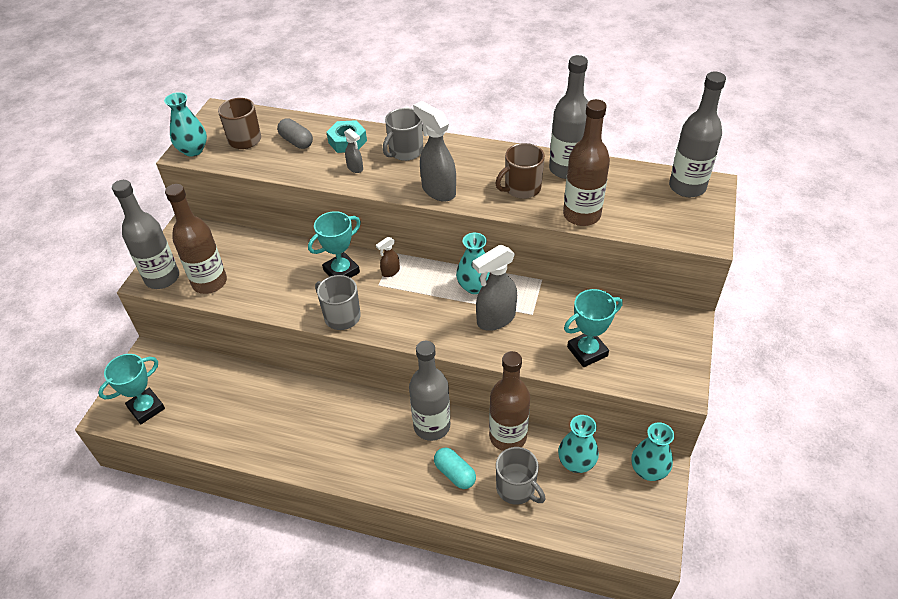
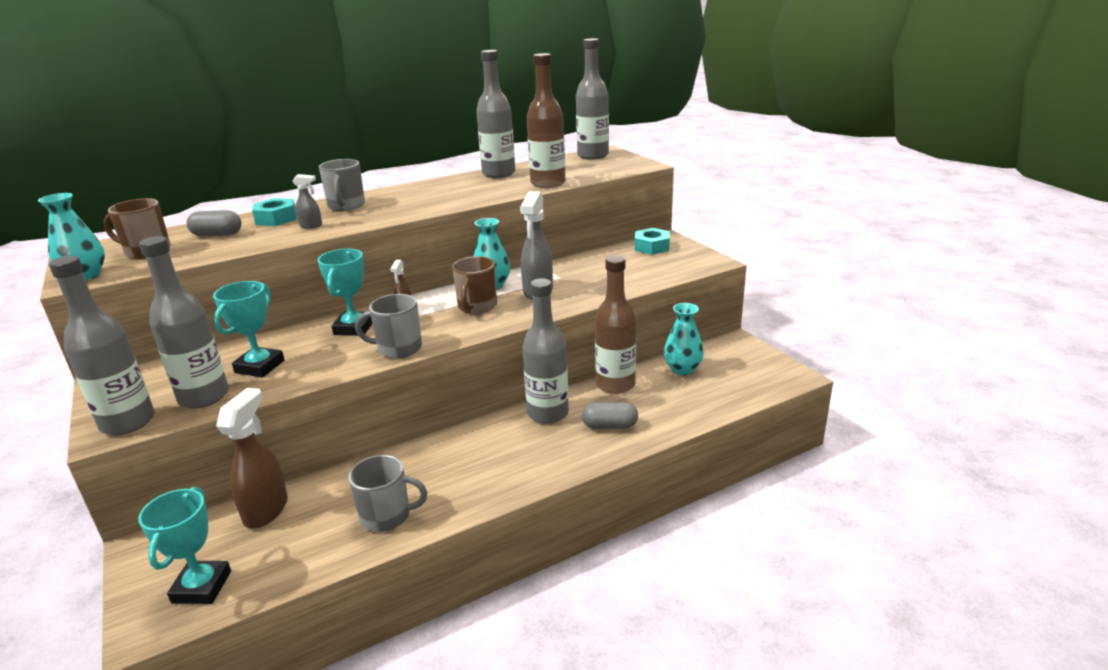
camera: 45 degrees left, 20 degrees down
(209, 282) = (204, 397): brown bottle -> grey bottle
(215, 375) = (266, 510): none -> brown spray bottle
(438, 190) = (413, 210): grey spray bottle -> none
(455, 473) = (610, 426): turquoise capsule -> grey capsule
(516, 488) = (667, 405): grey mug -> grey mug (387, 516)
(521, 188) = (481, 189): brown mug -> brown mug (477, 306)
(587, 351) = (629, 275): turquoise trophy -> turquoise trophy (260, 366)
(648, 470) = (730, 346): turquoise vase -> none
(658, 325) = (651, 247): none -> turquoise nut

